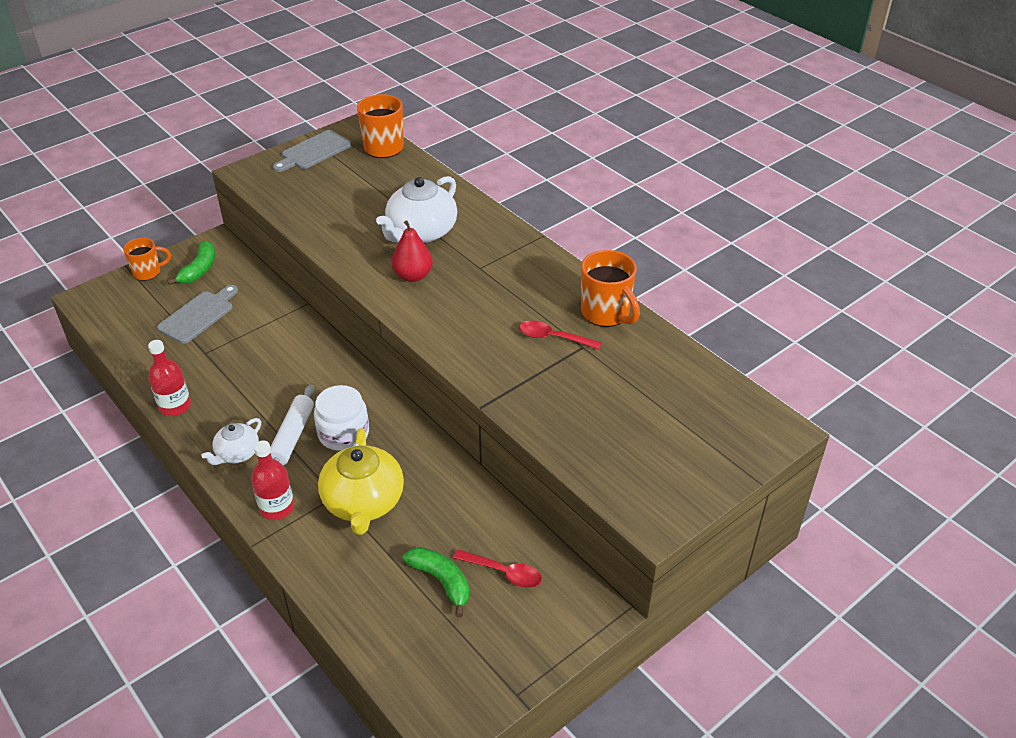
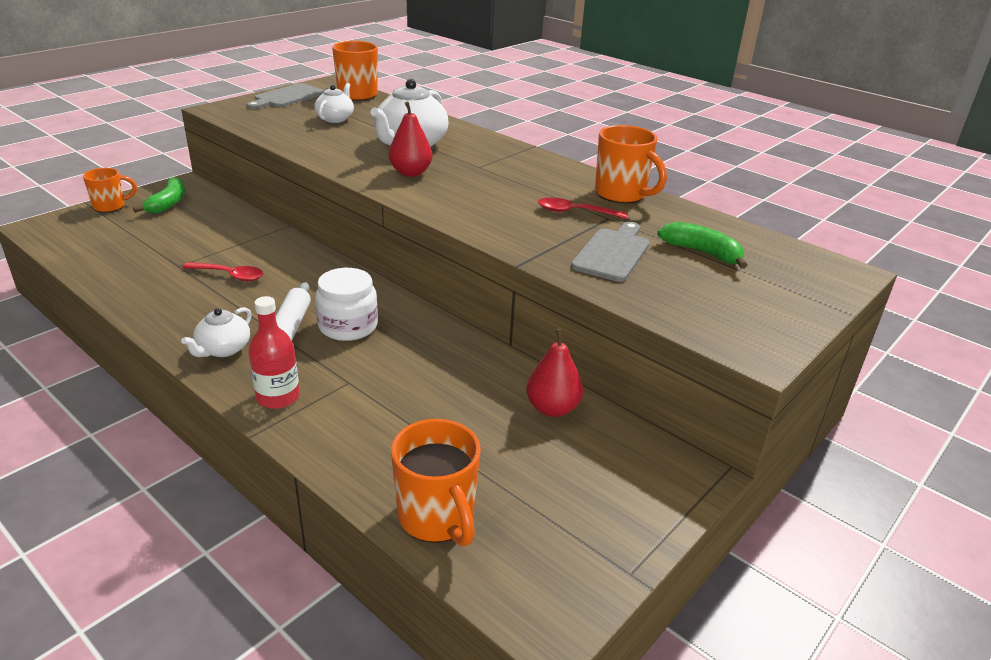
camera: 10 degrees left, 10 degrees down
(175, 406) = (144, 311): red bottle -> none
(198, 315) = (169, 237): grey cutting board -> grey cutting board (612, 253)
(356, 188) = (335, 118): none -> white teapot
(363, 502) = (384, 386): yellow teapot -> none
(383, 633) = (437, 518): none -> orange mug
(441, 581) = (497, 457): green banana -> green banana (702, 252)
(499, 536) = (552, 408): none -> red pear
(504, 573) = (569, 443): red spoon -> red spoon (229, 275)

